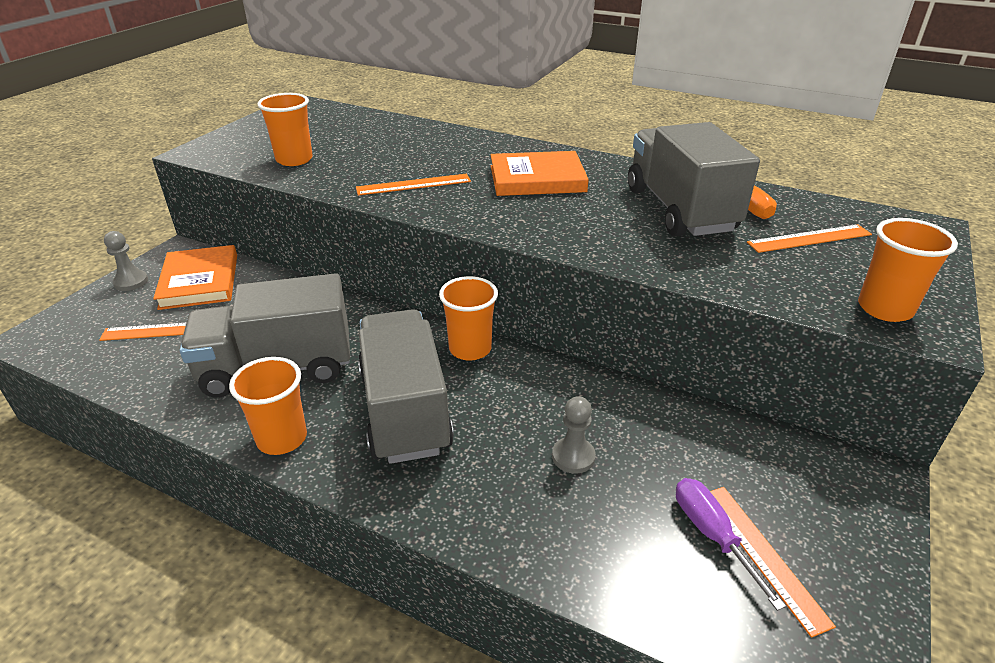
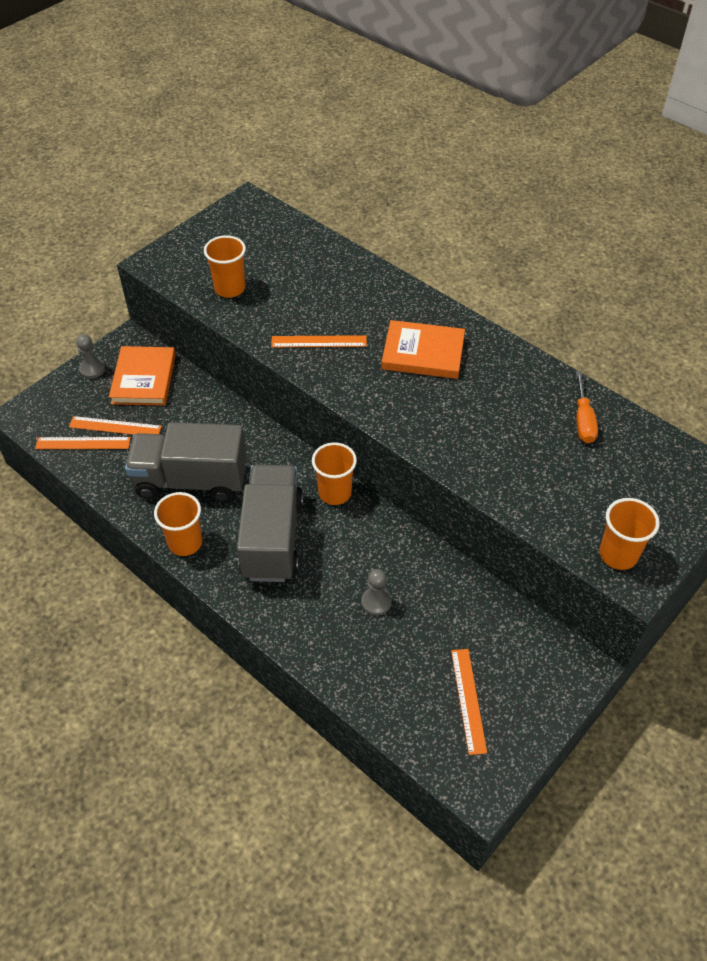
camera: 15 degrees right, 15 degrees up
(679, 210) = (524, 416): grey truck -> none
(712, 535) = (443, 679): purple screwdriver -> none
(809, 239) = (610, 471): orange ruler -> orange ruler (83, 443)

